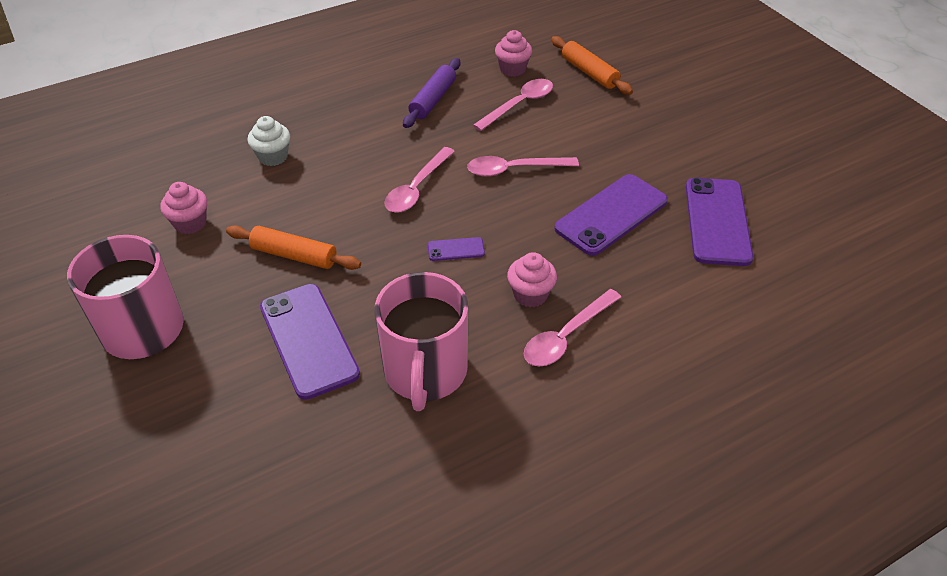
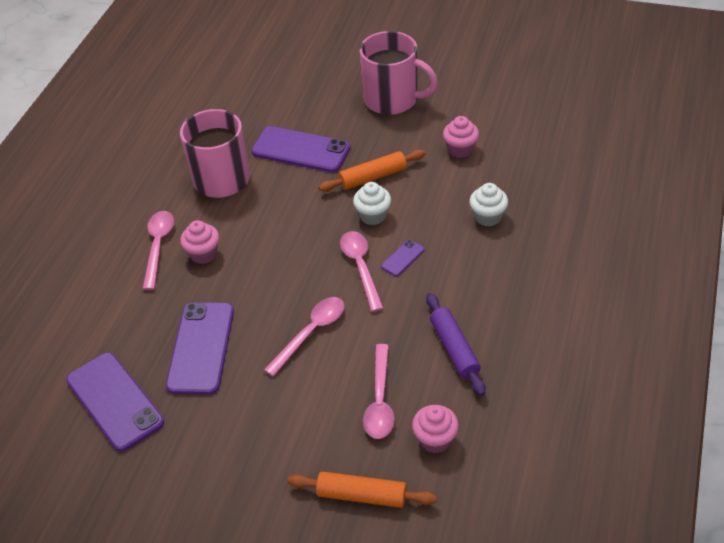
camera: 140 degrees right, 0 degrees up
(348, 221) = (373, 216): none -> white cupcake
(456, 249) = (281, 247): purple phone -> purple phone (402, 258)

